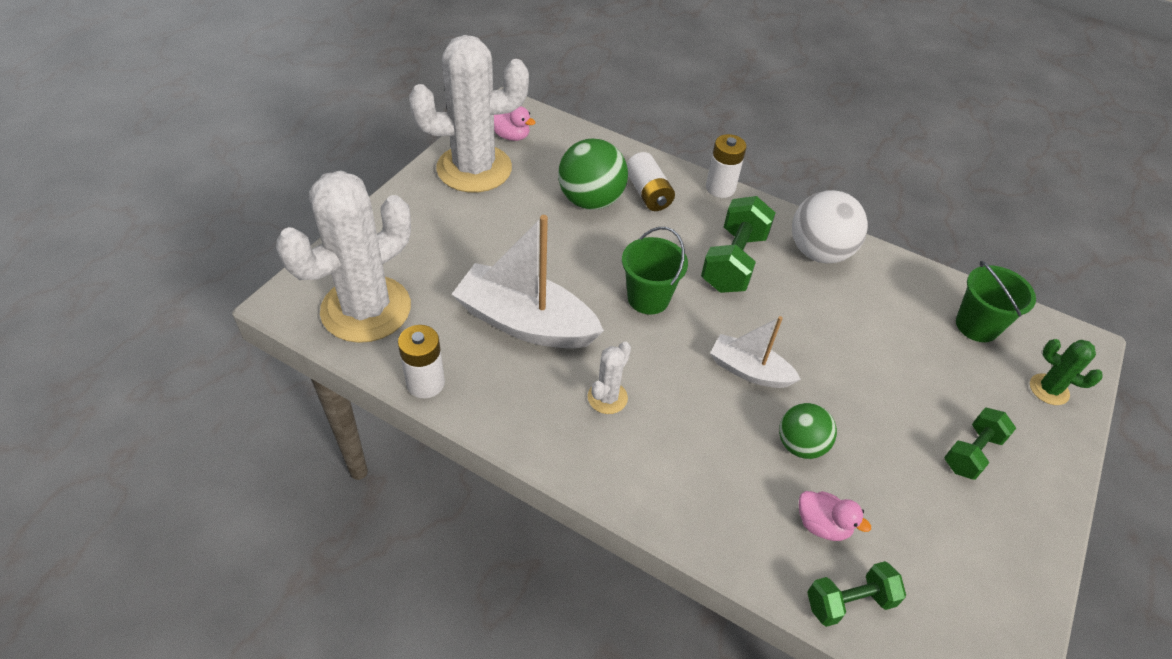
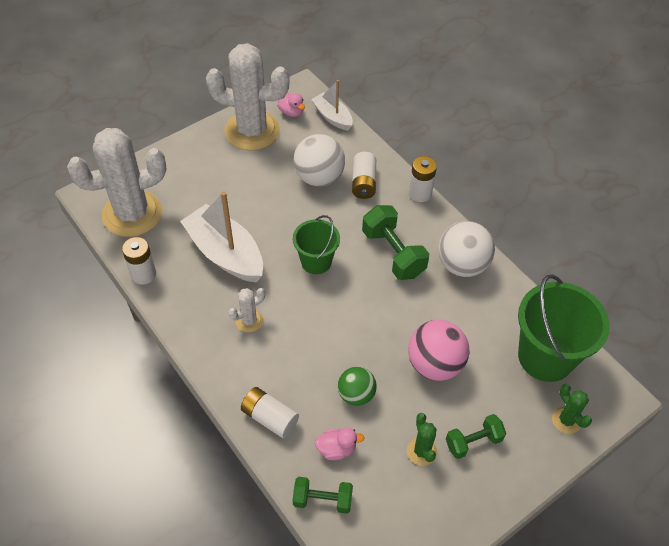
camera: 25 degrees right, 5 degrees up
(591, 200) = (319, 177): green ball -> white ball
(712, 516) = (270, 418): none -> white battery
(733, 262) = (393, 253): green dumbbell -> green dumbbell turned 75 degrees counterclockwise
(749, 371) = (354, 334): white boat -> white boat (332, 117)
(822, 525) = (336, 449): pink duck -> pink duck turned 60 degrees counterclockwise
(866, 375) = (434, 364): none -> pink ball
(923, 487) = (421, 451): none -> green cactus
(976, 326) = (545, 356): green bucket -> green bucket, size x1.70

